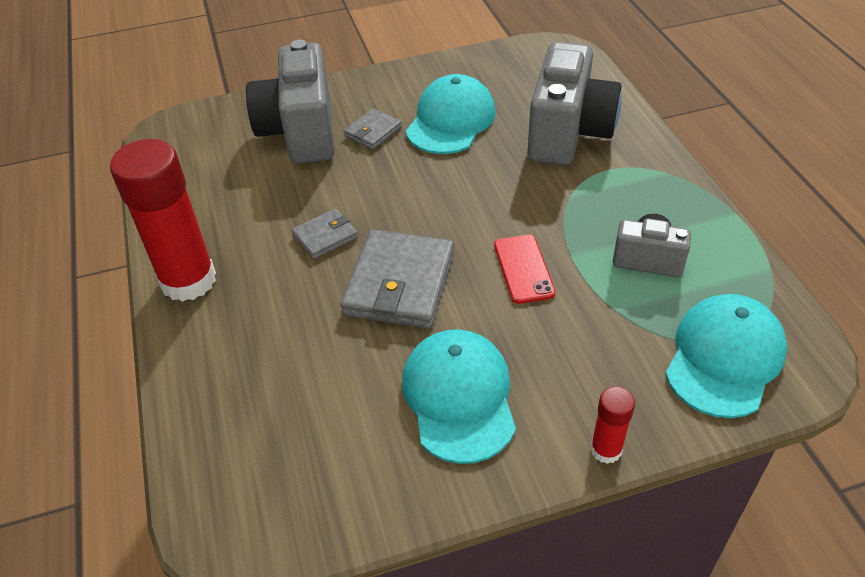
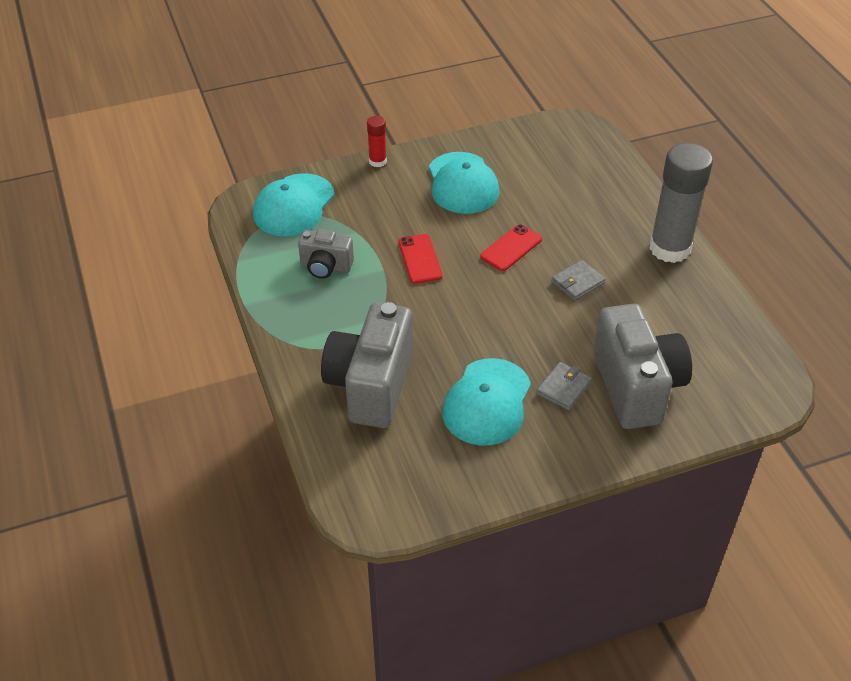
camera: 175 degrees right, 0 degrees up
(188, 280) = (670, 248): red glue stick -> grey glue stick
(399, 283) = (511, 248): grey wallet -> red phone

